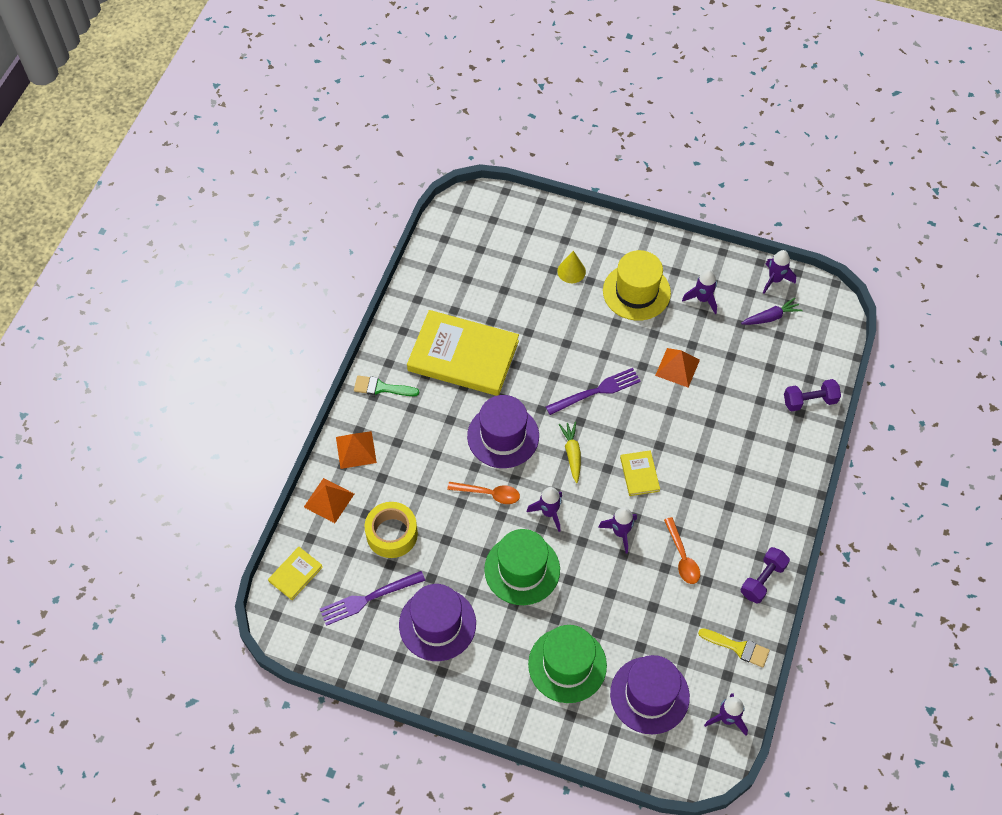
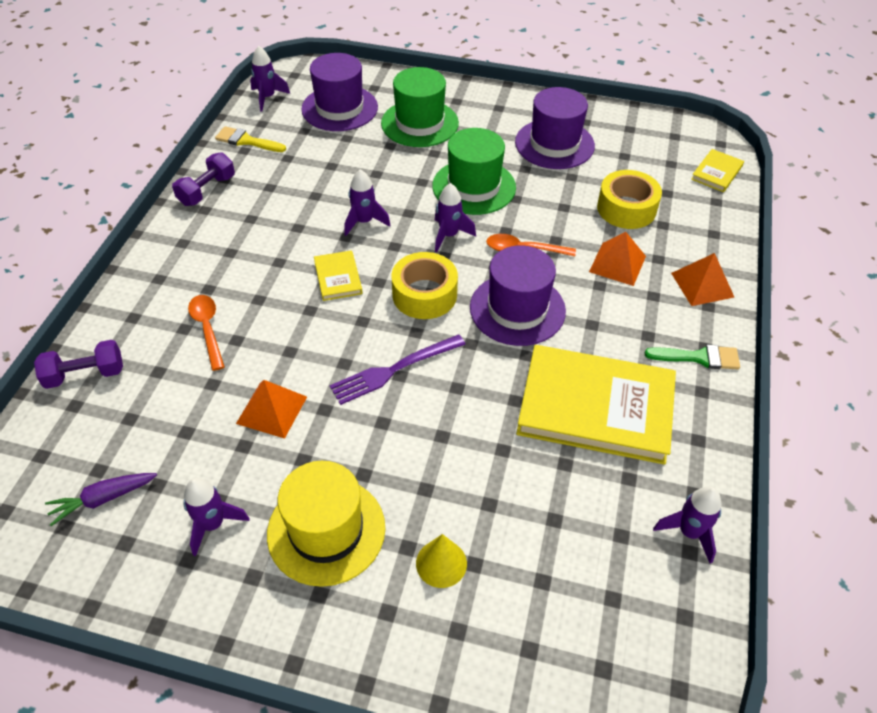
camera: 175 degrees right, 10 degrees down
(329, 500) = (711, 234): orange pyramid -> orange pyramid (617, 264)
(368, 599) = (632, 158): purple fork -> none
(572, 454) = (424, 294): yellow carrot -> yellow tape
(682, 557) = (294, 205): orange spoon -> orange spoon (207, 329)
(775, 280) = (74, 571): purple rocket -> purple rocket (689, 532)

